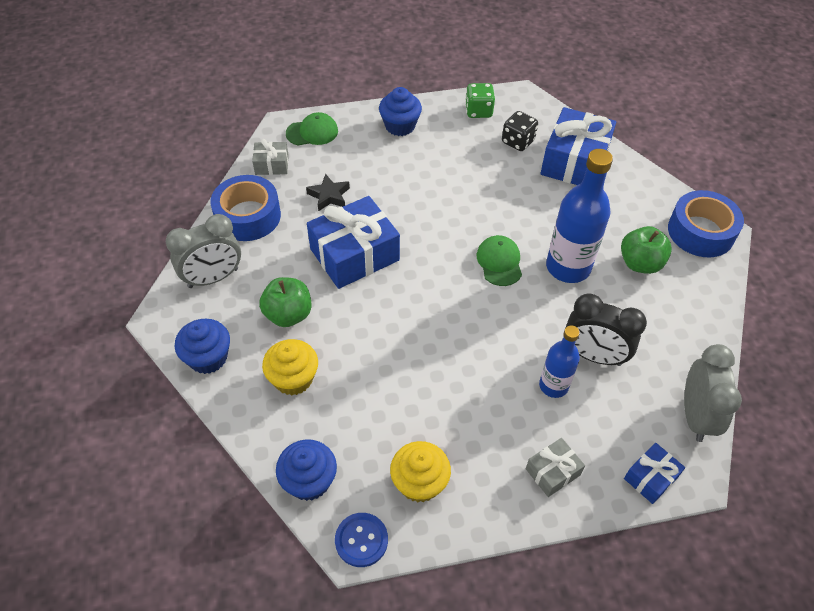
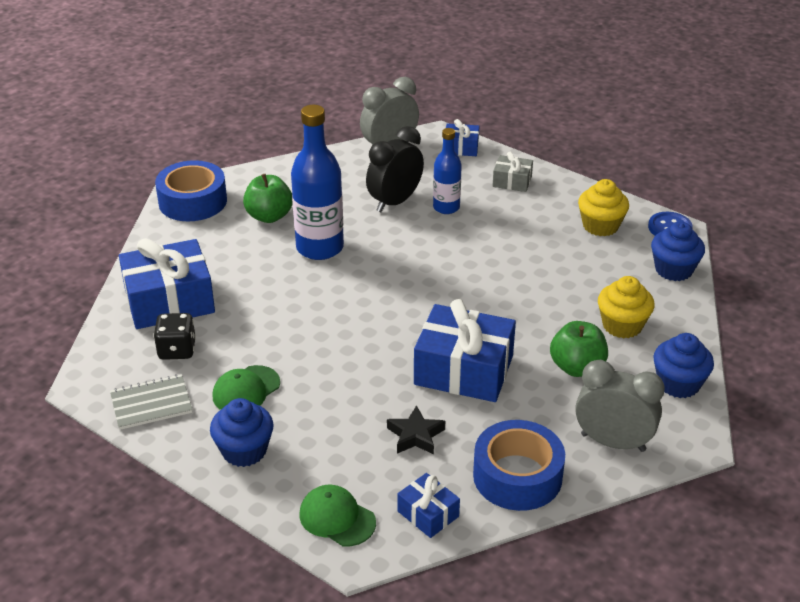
camera: 130 degrees left, 15 degrees down
(272, 165) = (428, 514): grey gift -> blue gift
(478, 111) = (151, 404): green dice -> grey notebook
(499, 262) = (360, 284): green cap -> green cap (246, 390)
(593, 355) = (395, 202): black clock -> black clock turned 120 degrees counterclockwise

